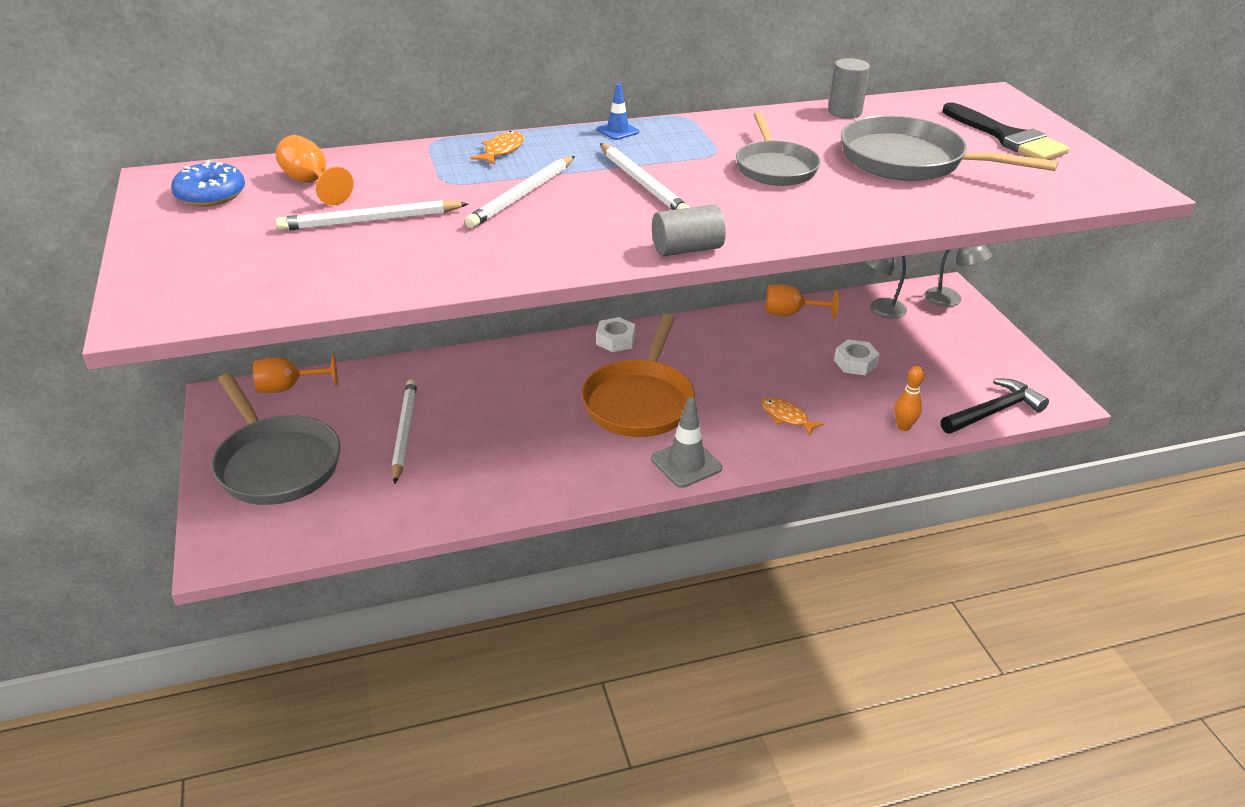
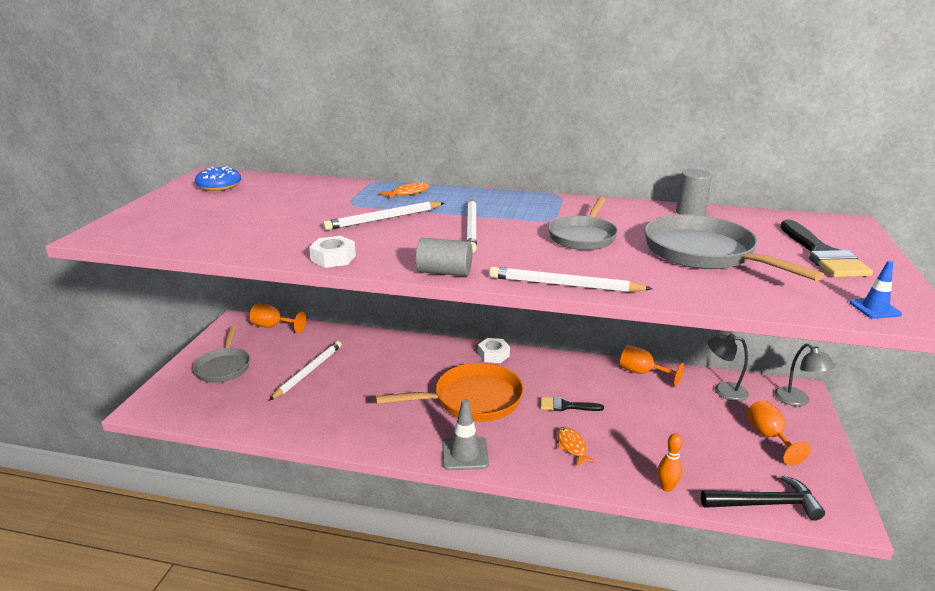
camera: 30 degrees right, 10 degrees down
(276, 463) = (224, 367): grey pan -> grey pan, size x0.67
(311, 183) = (276, 190): orange goblet -> orange goblet (769, 437)
(371, 220) = (277, 214): white pencil -> white pencil (565, 285)
(618, 131) = (499, 195): blue traffic cone -> blue traffic cone (875, 308)
(639, 401) = (472, 400): orange pan -> orange pan turned 150 degrees counterclockwise
(744, 375) = (566, 406): none -> black brush
(855, 363) = (666, 424): white nut -> white nut (333, 258)

